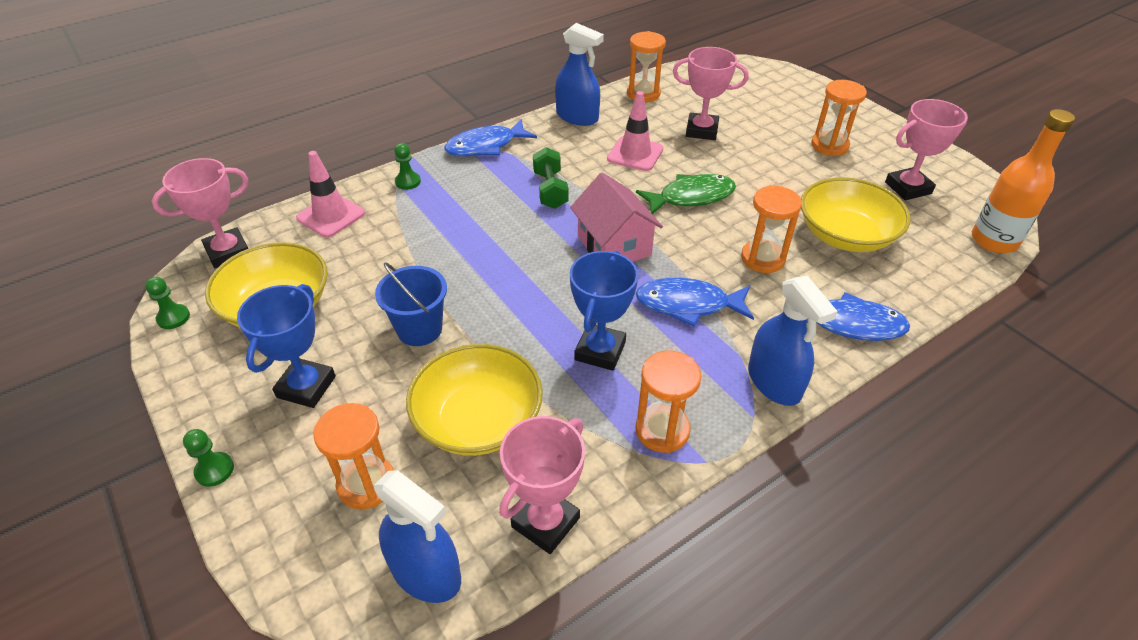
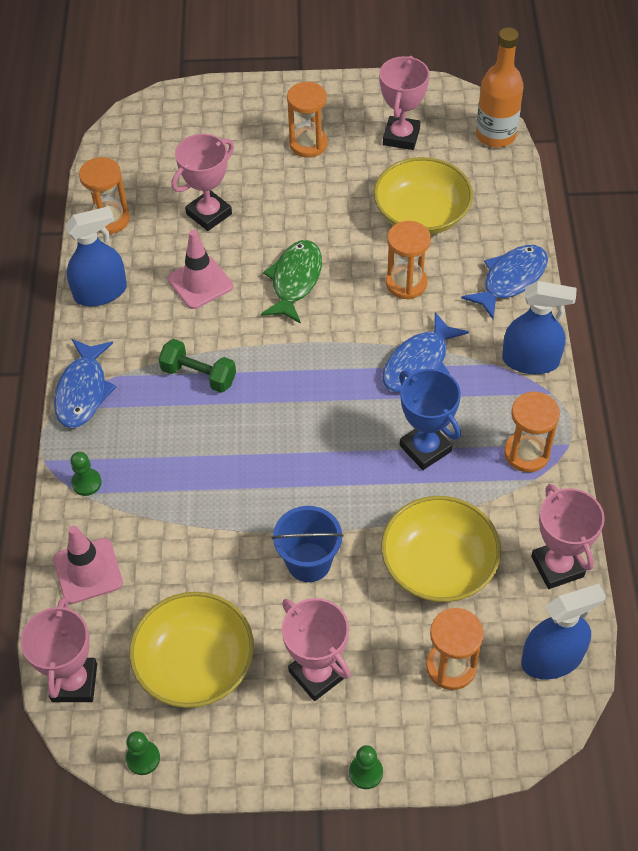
camera: 55 degrees left, 10 degrees up
(306, 387) = (317, 674): blue trophy -> pink trophy
(614, 246) = (313, 371): pink house -> none

